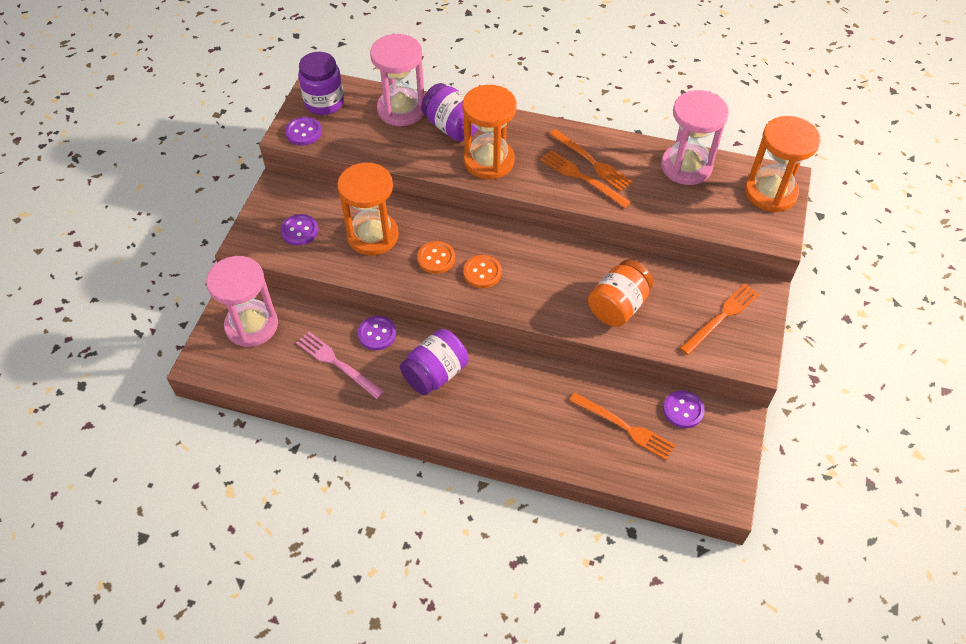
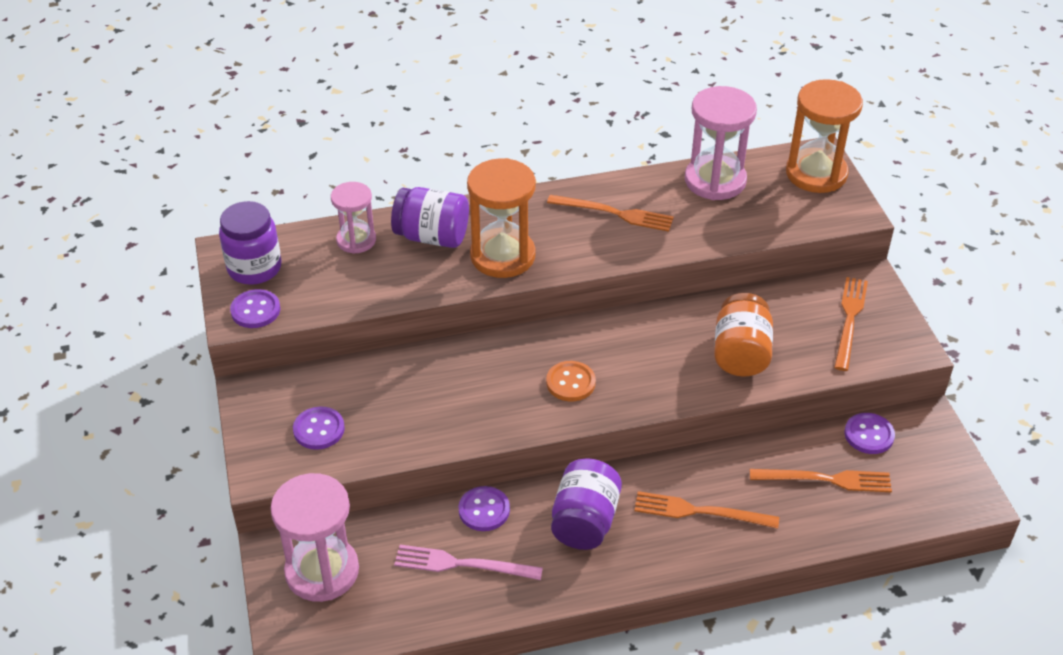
camera: 30 degrees left, 10 degrees down
(373, 236) = (413, 397): orange hourglass -> none
(401, 109) = (356, 240): pink hourglass -> pink hourglass, size x0.61
(436, 258) = (507, 390): orange button -> none
(582, 178) = (617, 234): orange fork -> orange fork (700, 512)

